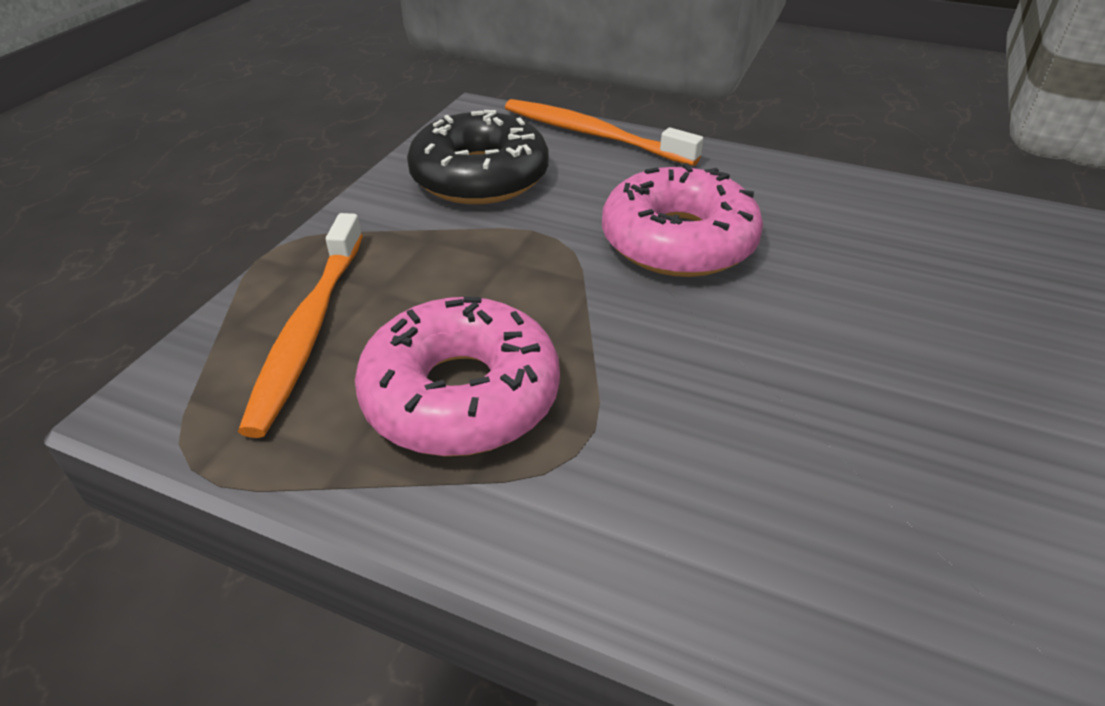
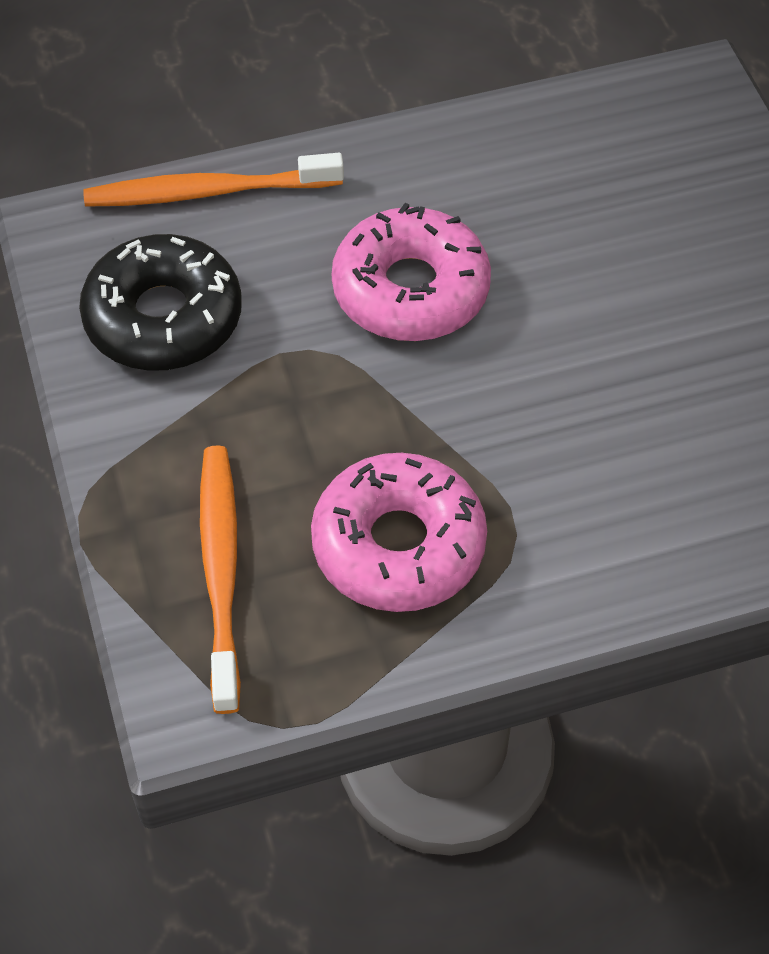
camera: 40 degrees left, 15 degrees up
(309, 329) = (221, 573): orange toothbrush -> orange toothbrush turned 150 degrees counterclockwise

